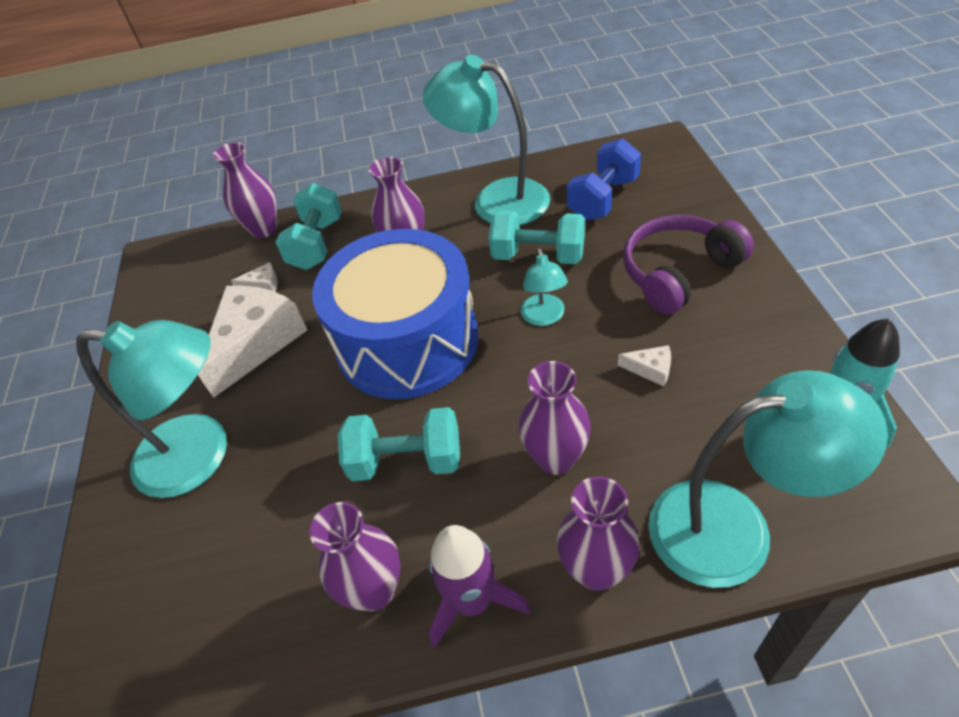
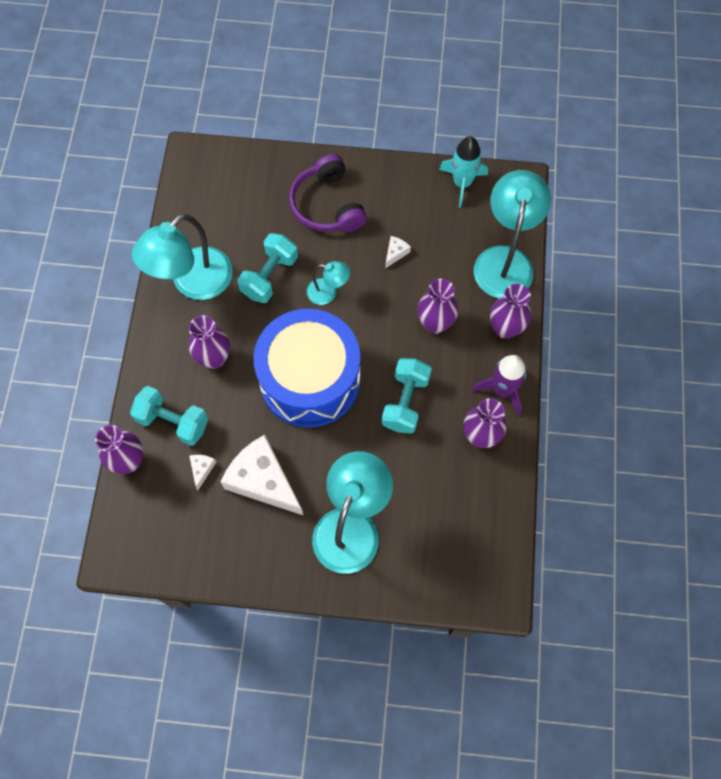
camera: 80 degrees left, 20 degrees up
(603, 199) = (233, 216): blue dumbbell -> none

